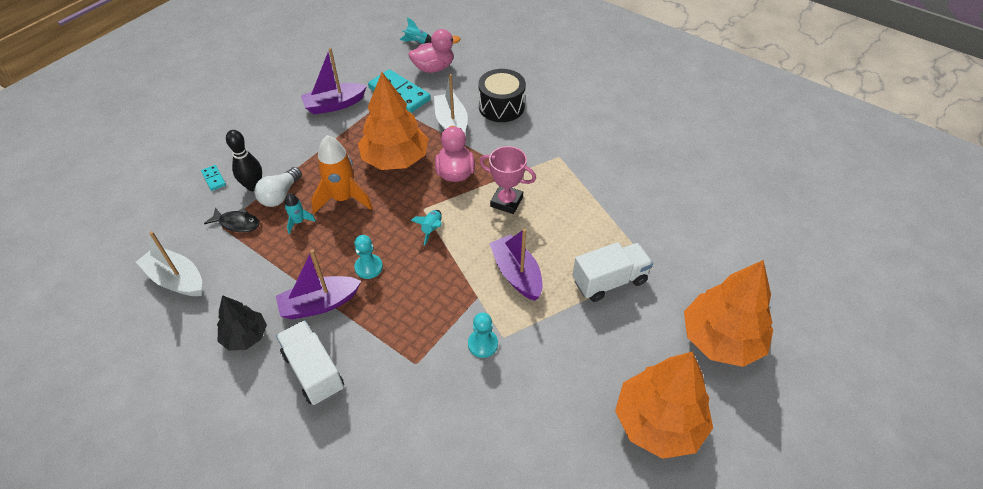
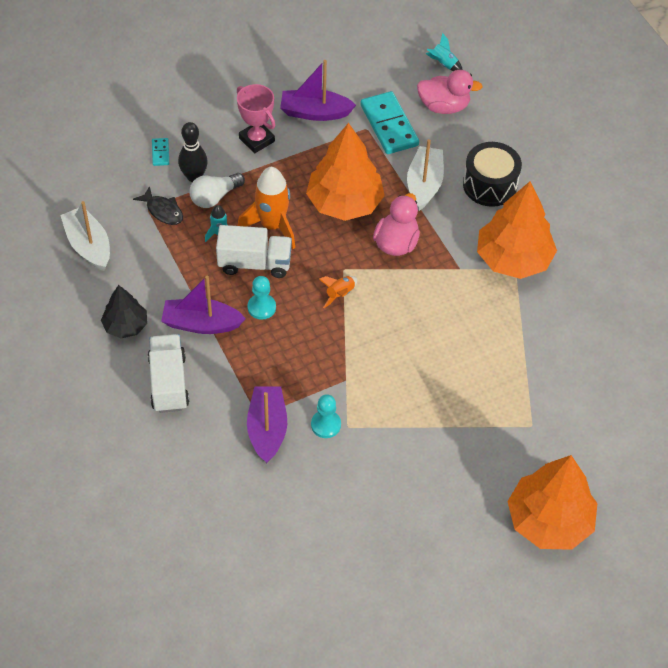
camera: 25 degrees right, 5 degrees up
(431, 229) = (340, 294): turquoise rocket -> orange rocket
(506, 202) = (429, 296): pink trophy -> pink trophy (256, 140)
(516, 274) = (395, 374): purple boat -> purple boat (267, 429)
(609, 281) = (480, 420): white truck -> white truck (254, 263)
(658, 422) = (439, 561): orange tree -> orange tree (513, 259)

